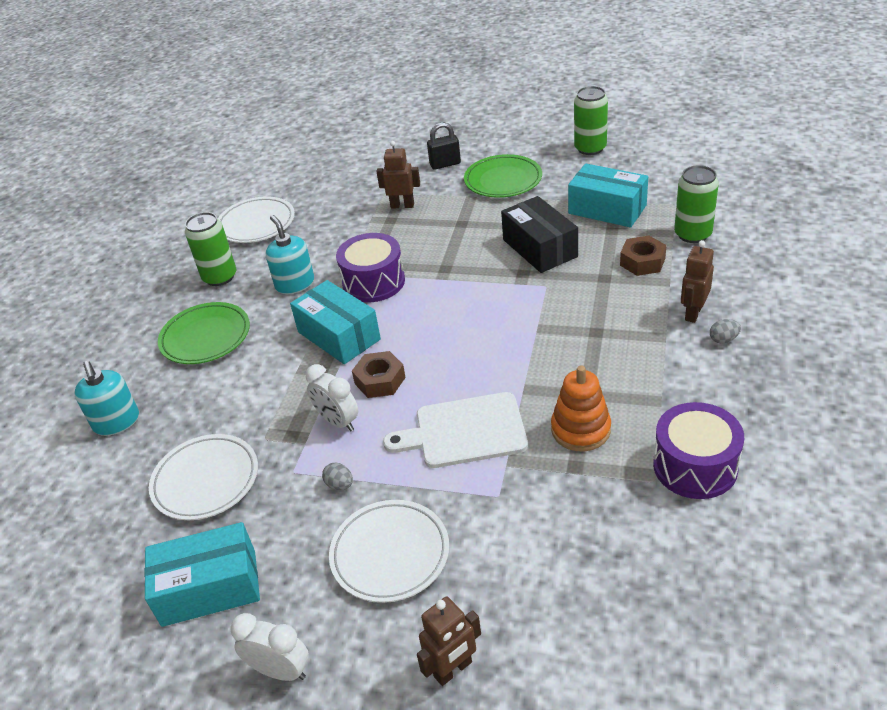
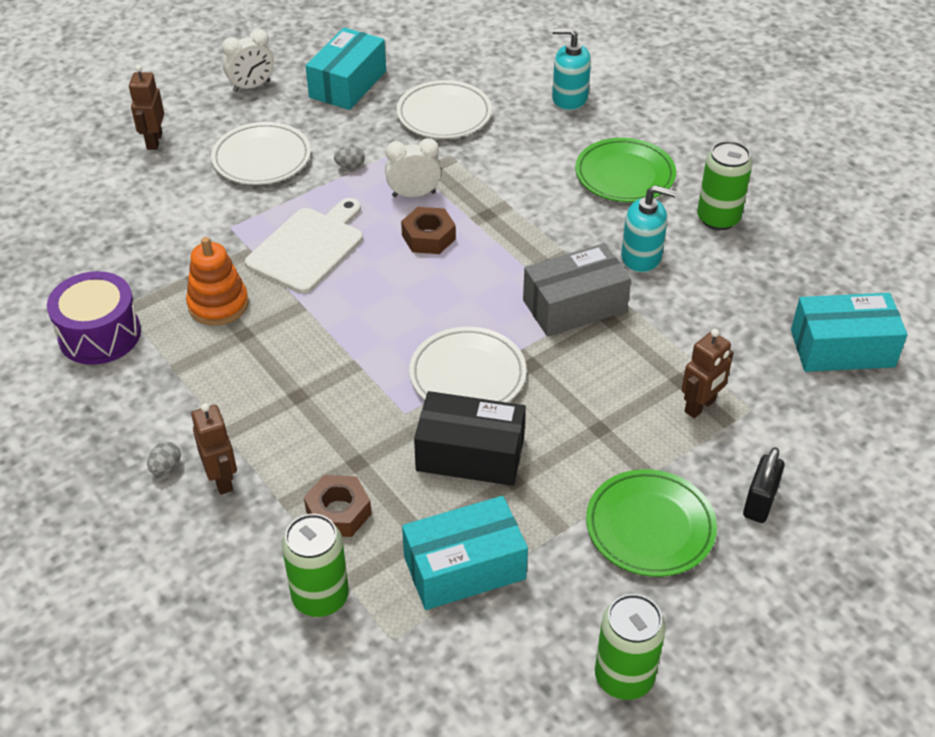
camera: 125 degrees right, 5 degrees up
(256, 224) = (800, 282): white plate -> white plate (467, 375)
(339, 336) = (520, 245): turquoise box -> turquoise box (842, 348)
(373, 282) = (574, 306): purple drum -> grey box

